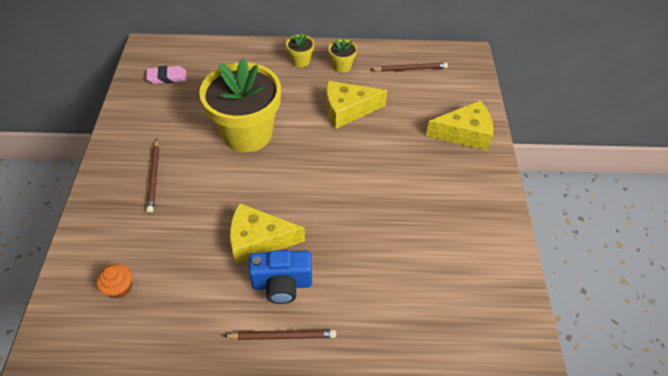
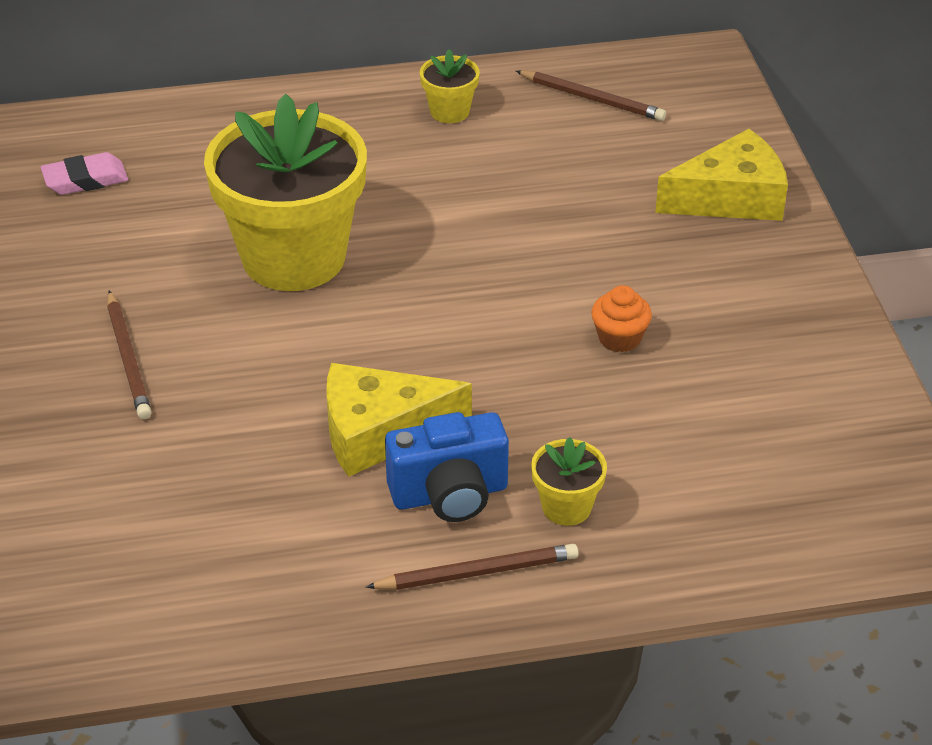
camera: 10 degrees left, 10 degrees down
(120, 288) = (133, 548): orange cupcake -> orange cupcake (619, 338)
(300, 61) = (360, 113): yellow flower pot -> yellow flower pot (566, 507)
(347, 110) = (485, 189): yellow cheese -> none
(410, 69) = (592, 99): brown pencil -> brown pencil turned 45 degrees clockwise

